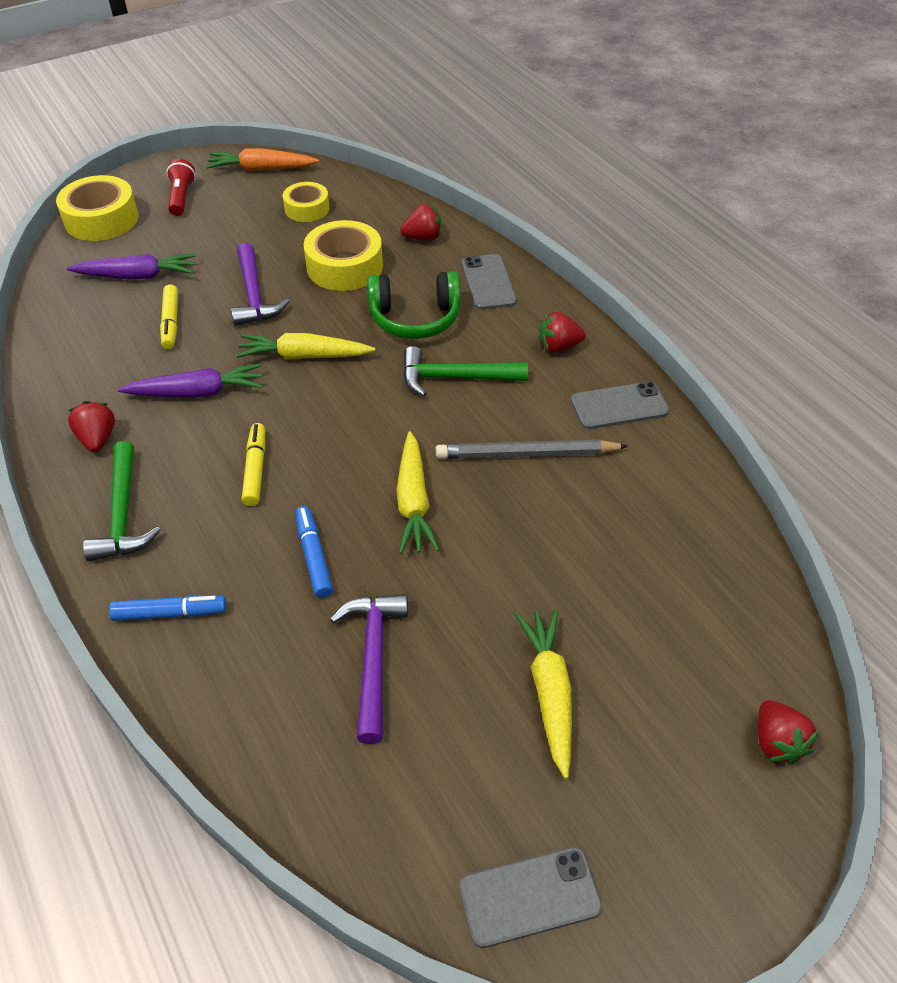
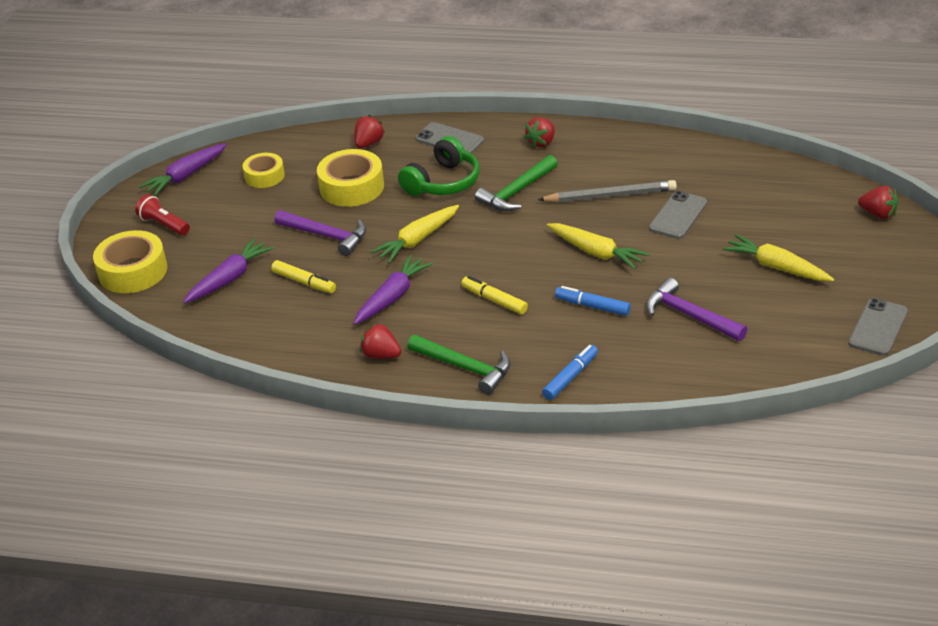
camera: 45 degrees left, 10 degrees down
(262, 169) = (186, 176): orange carrot -> purple carrot
(526, 454) = (610, 196): grey pencil -> grey pencil turned 135 degrees counterclockwise
(619, 406) = (616, 147): grey phone -> grey phone (678, 215)

